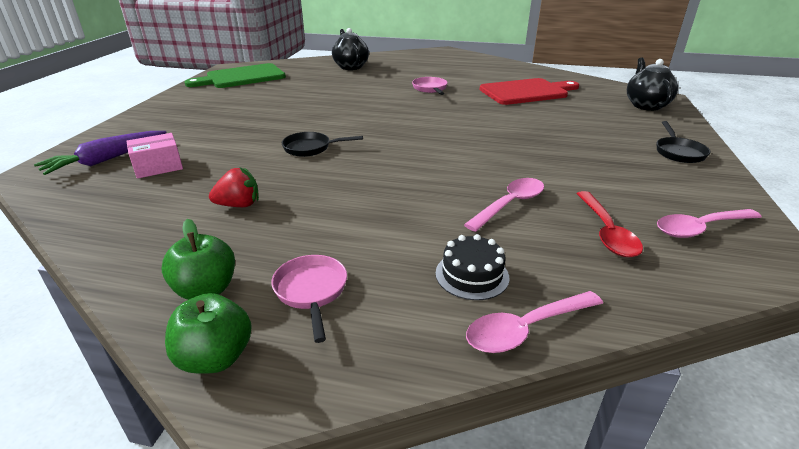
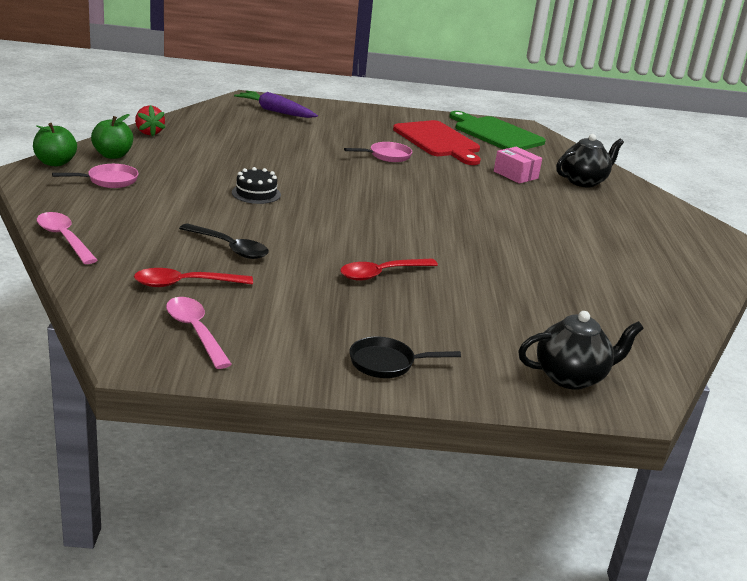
camera: 75 degrees right, 5 degrees down
(158, 167) = (268, 127): pink box -> pink box (515, 175)
(239, 205) = (213, 155): red strawberry -> red strawberry (149, 133)
(310, 148) = (321, 171): black pan -> none
(430, 89) = (530, 225): pink pan -> pink pan (387, 156)
(472, 275) = (123, 226): black cake -> black cake (256, 193)
(510, 204) = (229, 248): pink spoon -> black spoon
(526, 92) = (566, 287): red cutting board -> red cutting board (438, 141)
(534, 141) = (382, 274): none -> red spoon

